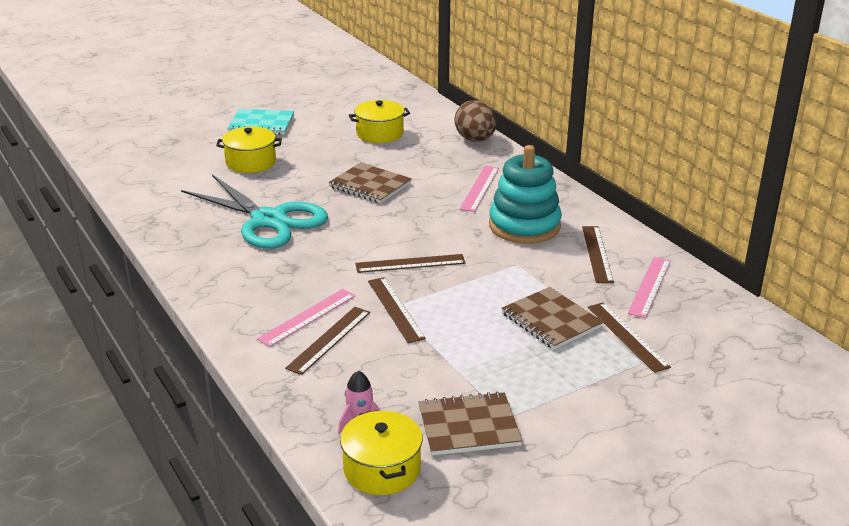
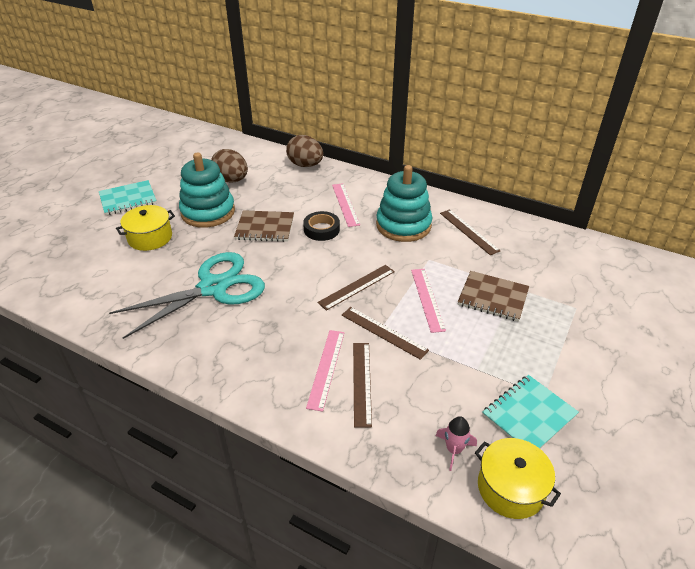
camera: 30 degrees left, 10 degrees up
(269, 220) = (213, 288): turquoise scissors -> turquoise scissors turned 45 degrees counterclockwise
(327, 156) = (208, 212): none -> turquoise stacking toy
(379, 133) = (231, 180): yellow pot -> brown egg
(428, 203) = (321, 229): none -> black tape
(468, 426) = (528, 415): brown notebook -> turquoise notebook
(627, 336) = (548, 291): brown ruler -> none
(649, 286) = (523, 245): pink ruler -> pink ruler (427, 299)

